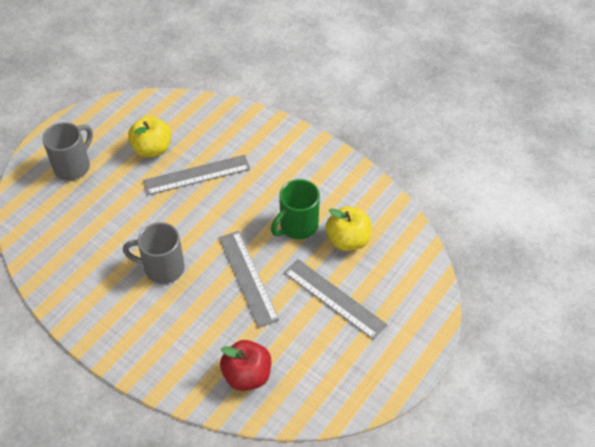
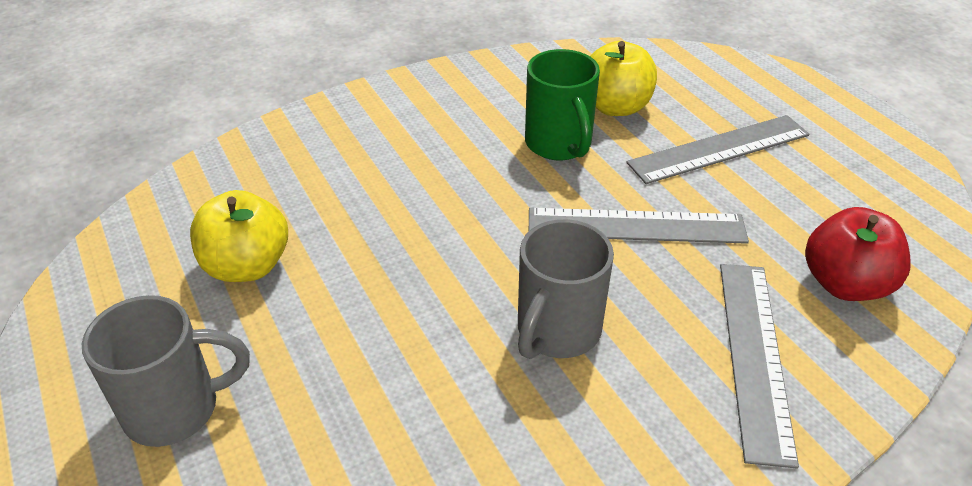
camera: 65 degrees left, 10 degrees down
(73, 166) = (175, 409): grey mug -> grey mug turned 105 degrees clockwise
(197, 175) = (363, 224): grey ruler -> grey ruler (754, 356)

